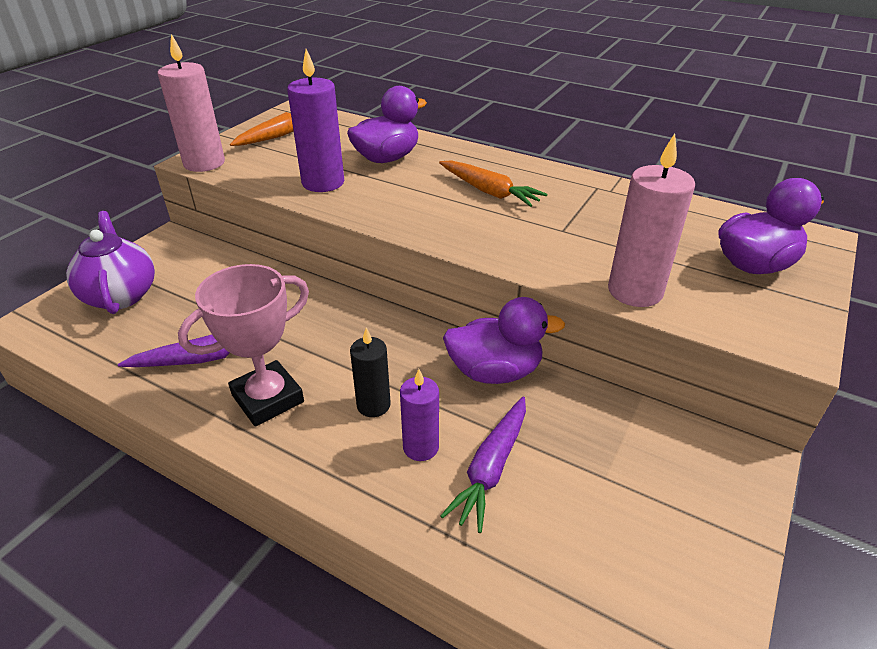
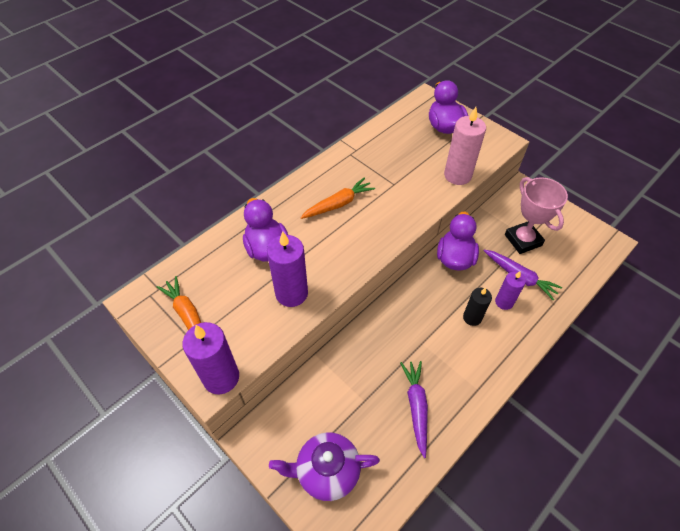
camera: 75 degrees left, 15 degrees up
(204, 163) = (221, 377): pink candle -> purple candle
(268, 398) = (459, 370): pink trophy -> pink trophy (523, 240)

